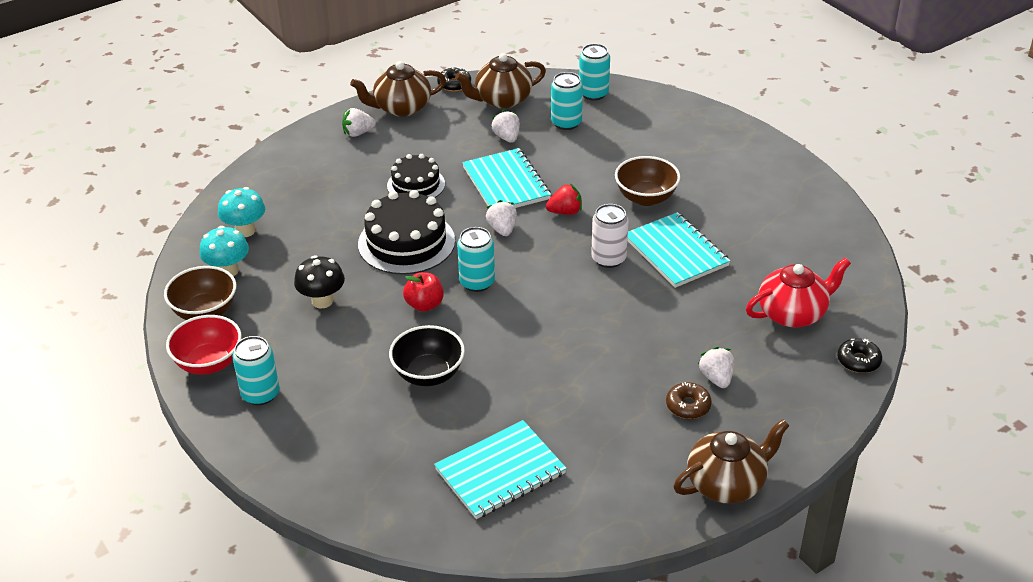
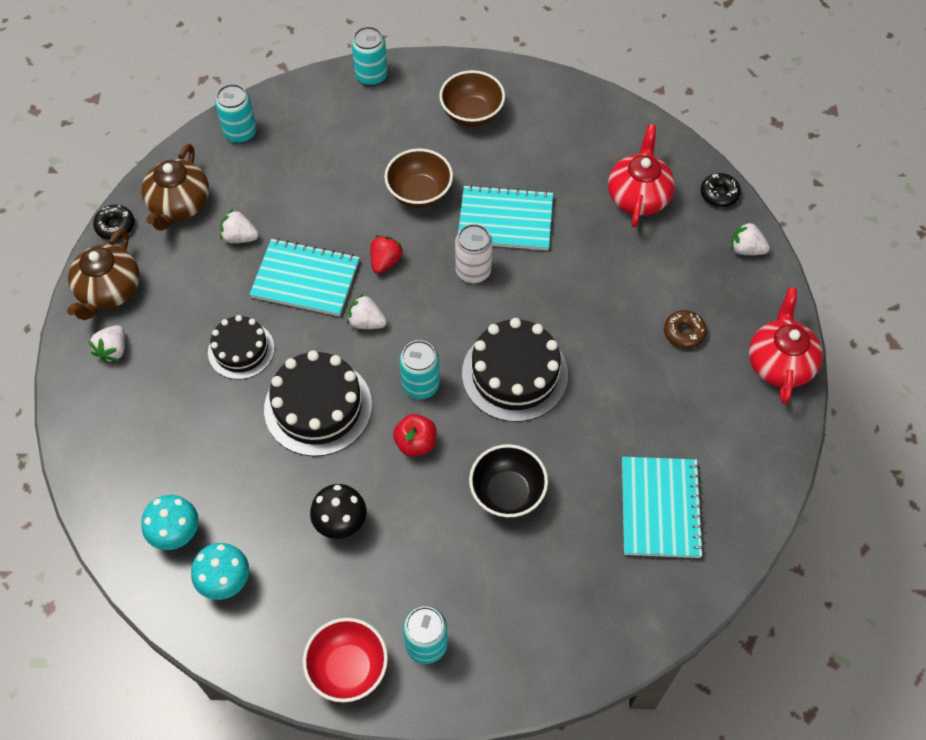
camera: 55 degrees left, 20 degrees up
(205, 312) = (270, 634): brown bowl -> brown bowl (472, 114)
(539, 326) = (514, 374): none -> black cake
(566, 123) = (263, 180): turquoise can -> turquoise can (371, 76)
(716, 378) = (668, 294): white strawberry -> white strawberry (746, 249)
(727, 483) = (779, 363): brown teapot -> red teapot

